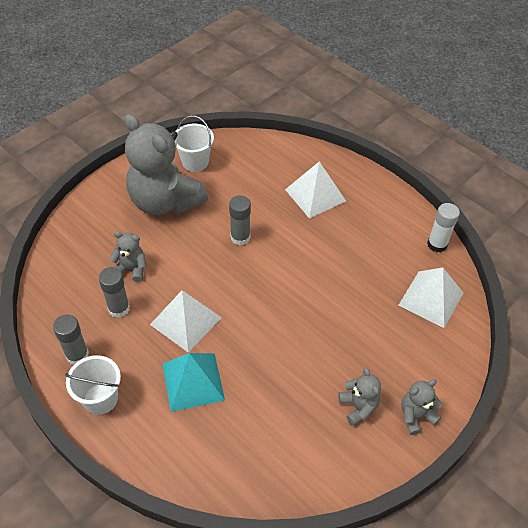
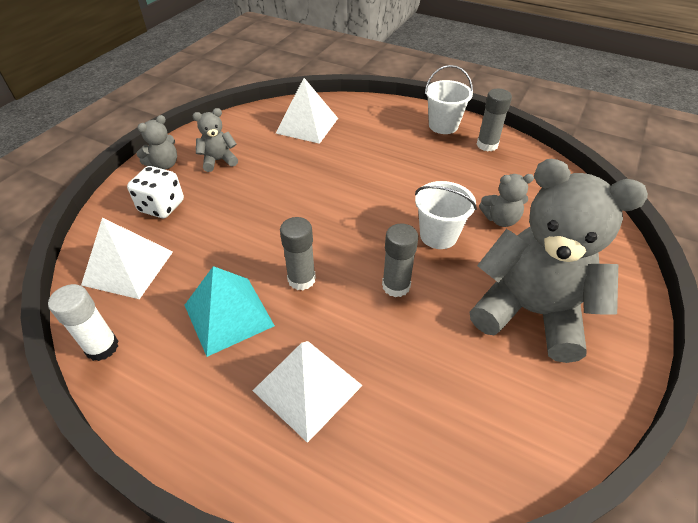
camera: 165 degrees right, 5 degrees down
(119, 308) = (482, 183): grey glue stick -> grey glue stick (301, 279)
(186, 321) = (408, 187): white pyramid -> white pyramid (307, 125)
(193, 381) = (374, 148): turquoise pyramid -> turquoise pyramid (229, 315)
(195, 162) = (539, 400): white bucket -> white bucket (438, 235)
(358, 407) = (219, 160): grey teddy bear -> grey teddy bear turned 105 degrees clockwise
(412, 356) = (162, 206): none -> white dice

